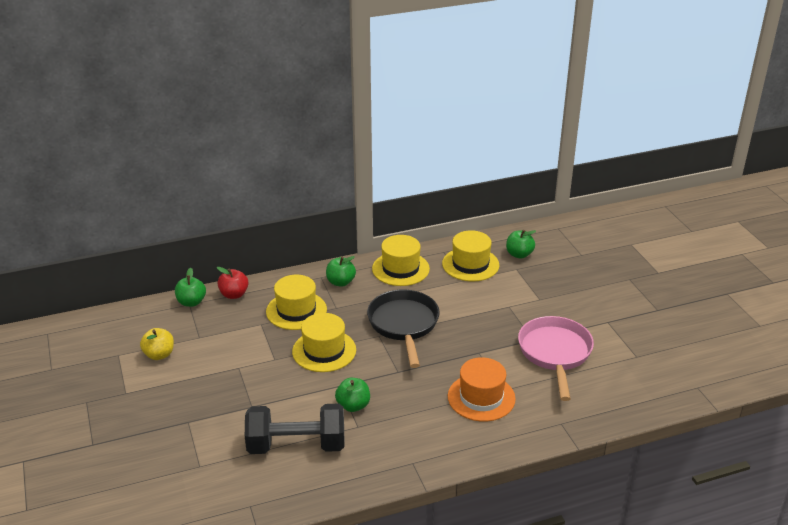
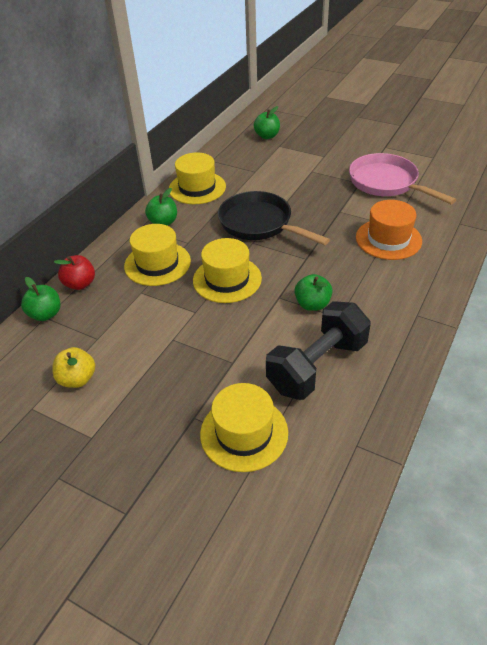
camera: 40 degrees left, 10 degrees up
(470, 264) = (244, 159): yellow hat -> yellow hat (244, 433)

